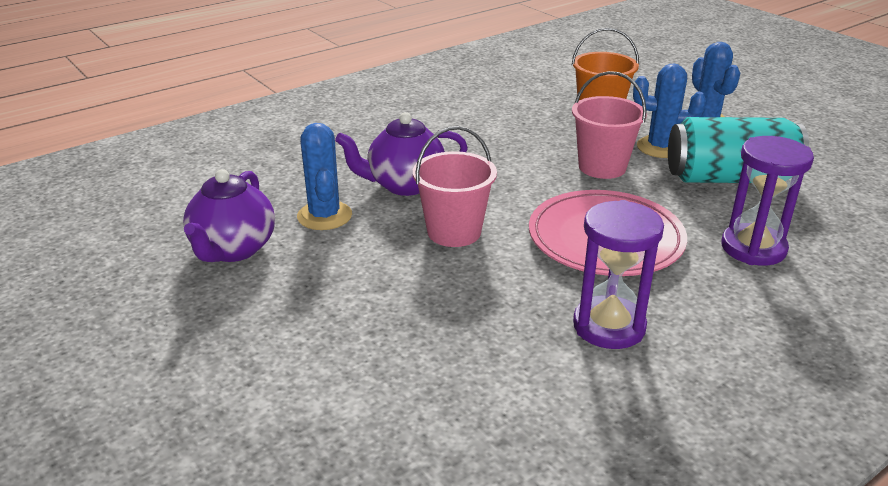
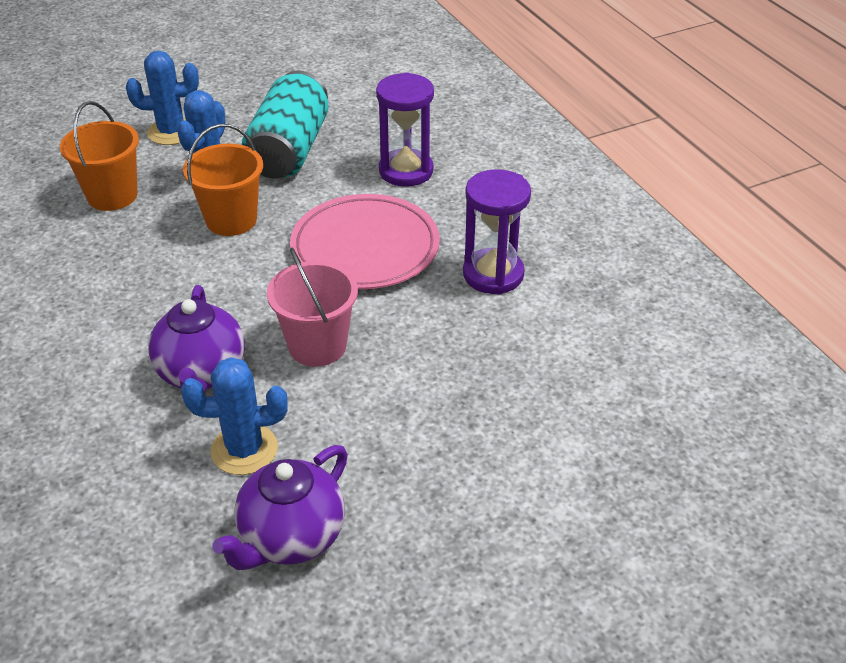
camera: 80 degrees left, 10 degrees up
(233, 250) = (290, 538): purple teapot -> purple teapot turned 105 degrees clockwise
(602, 167) = (231, 220): pink bucket -> orange bucket

